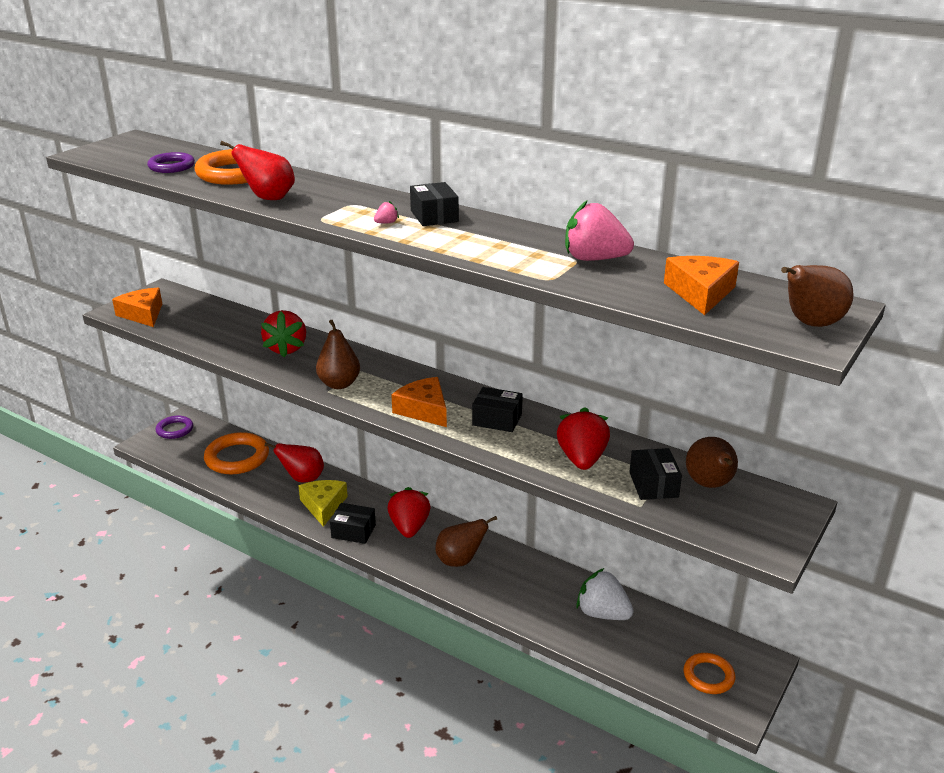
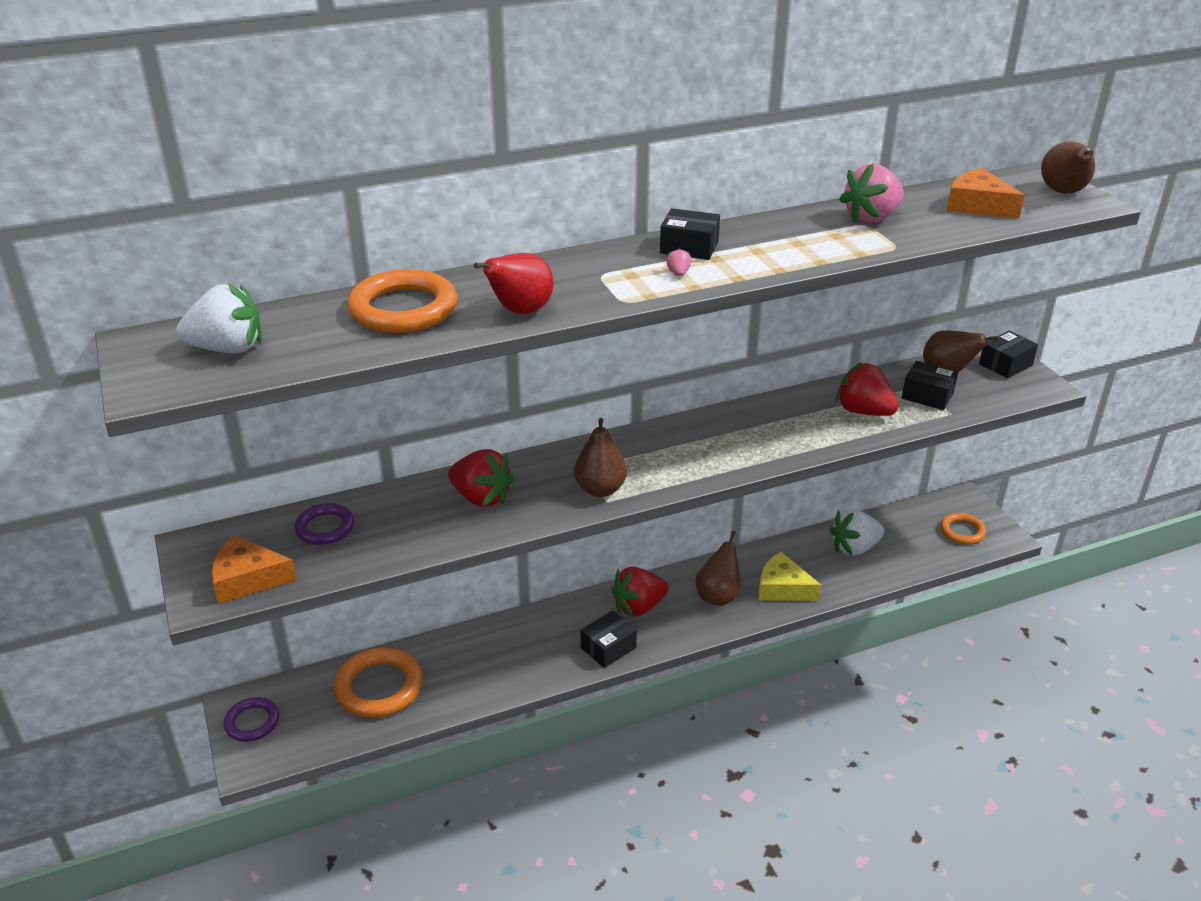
camera: 55 degrees left, 5 degrees up
(143, 154) = (228, 349): none -> white strawberry
(171, 166) = (312, 341): purple ring -> purple ring (325, 528)
(302, 478) = (478, 649): red pear -> none
(323, 506) = (544, 652): yellow cheese -> yellow cheese (783, 588)
(409, 527) = (638, 607): red strawberry -> red strawberry turned 60 degrees counterclockwise
(424, 410) = (704, 458): orange cheese -> none
(497, 419) = (761, 426): black box -> black box (1005, 364)

